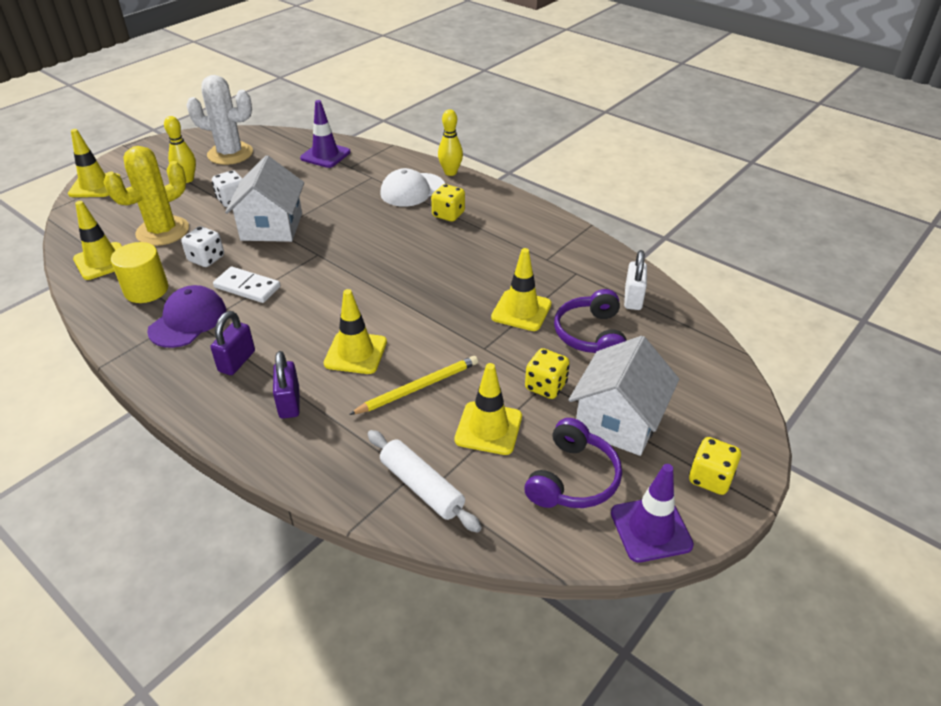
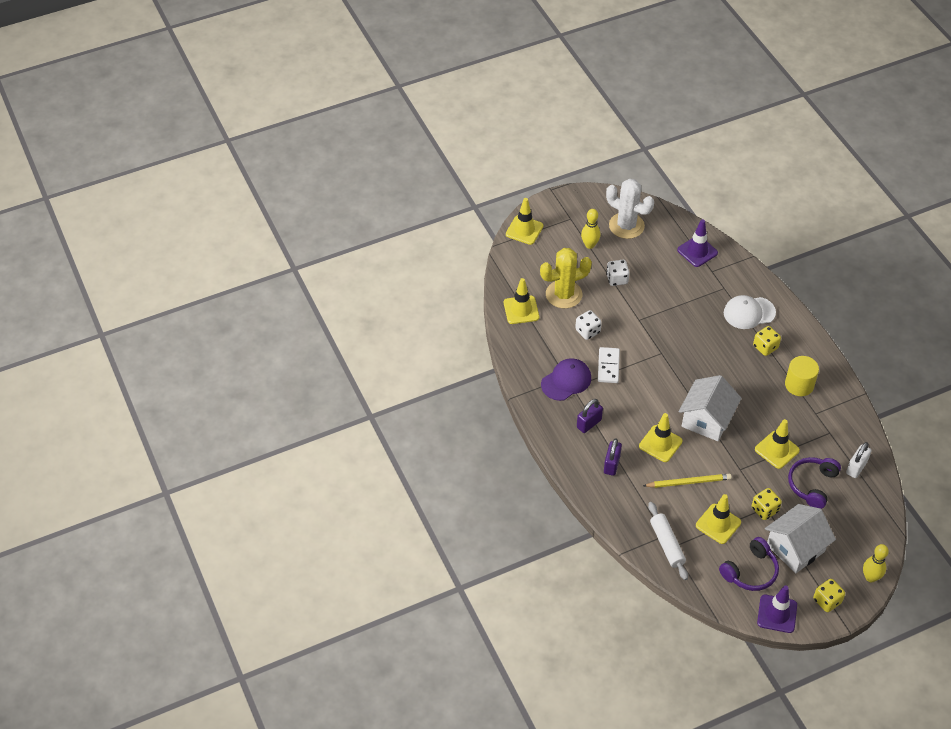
camera: 25 degrees right, 10 degrees up
(146, 290) = (545, 346): yellow cylinder -> yellow cylinder (799, 385)
(247, 287) = (608, 366): white domino -> white domino turned 45 degrees clockwise
(272, 227) = (637, 316): white house -> white house (706, 420)
(450, 172) = (785, 303): yellow bowling pin -> yellow bowling pin (870, 577)

